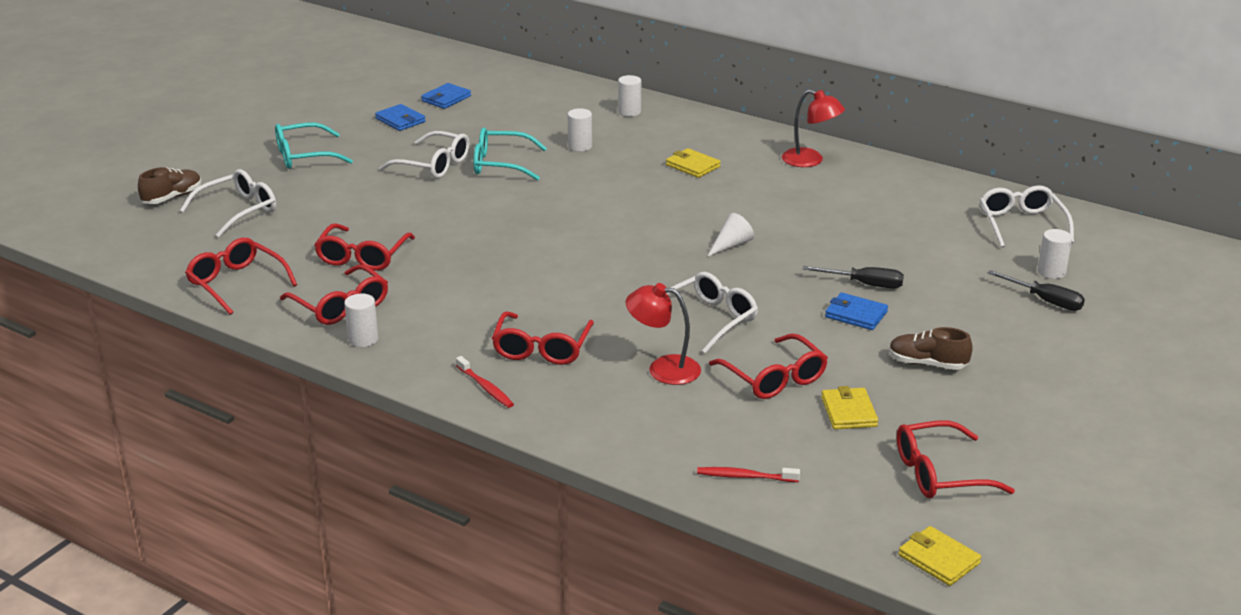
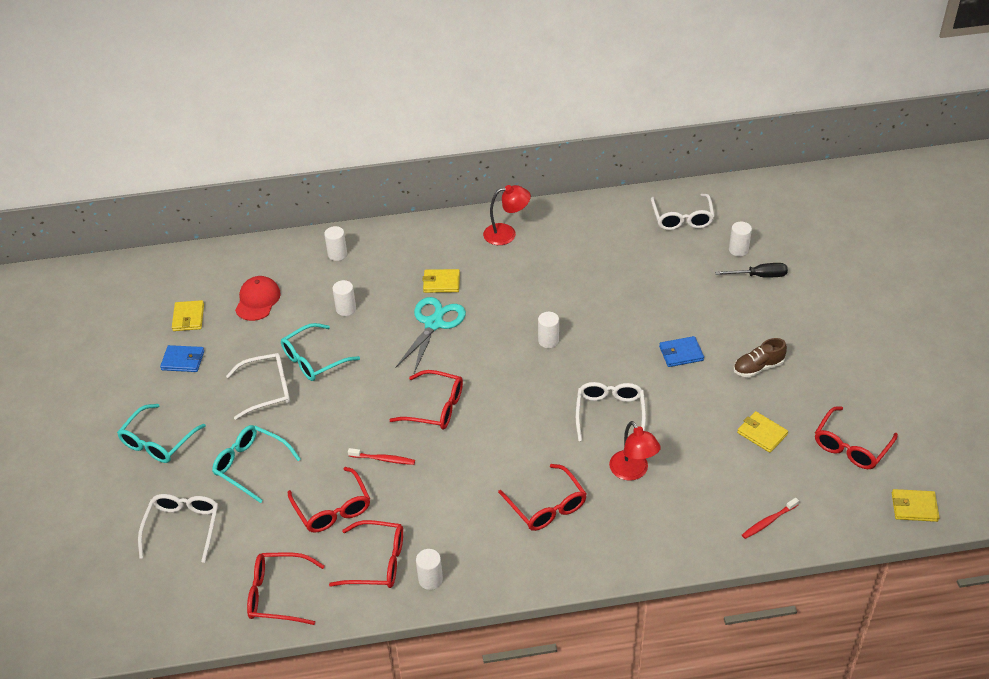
camera: 40 degrees left, 15 degrees up
(172, 197) = (111, 549): brown shoe -> none
(346, 201) = (251, 465): none -> turquoise glasses
(446, 98) = (188, 317): blue wallet -> yellow wallet
(485, 387) = (555, 562): red toothbrush -> red toothbrush (383, 459)
(516, 111) = (257, 300): none -> red cap
(641, 188) = (433, 324): none -> turquoise scissors
(663, 369) = (633, 472): red lamp -> red lamp turned 90 degrees counterclockwise
(731, 245) = (548, 341): white cone -> white cylinder
(774, 378) = (697, 435): red glasses -> red glasses (435, 407)
(864, 284) = (658, 325): black screwdriver -> none
(1021, 224) = (682, 218): white glasses -> white glasses turned 135 degrees counterclockwise

